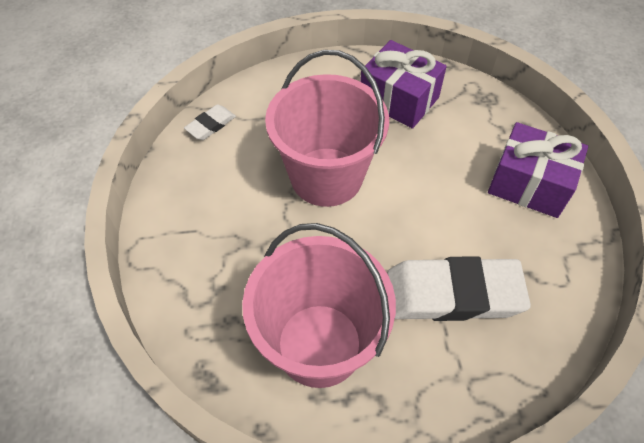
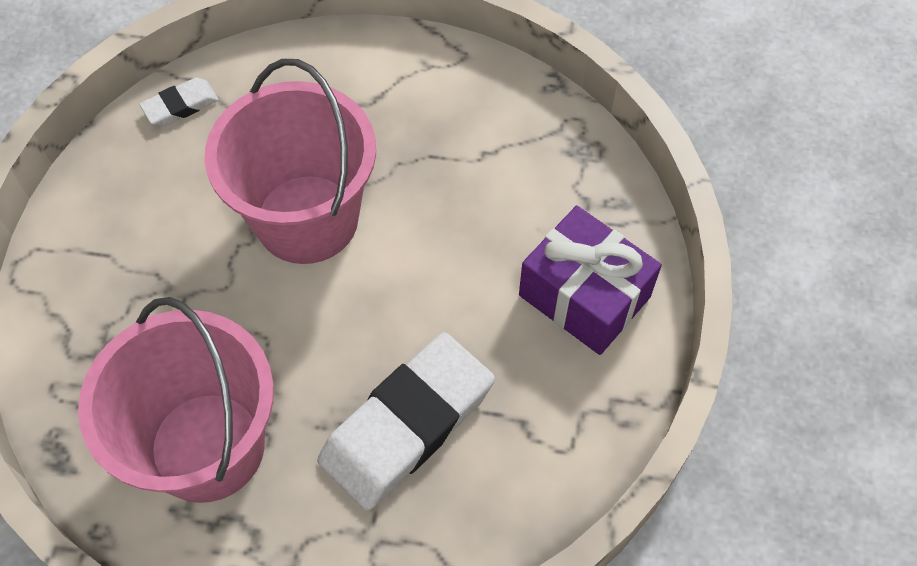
camera: 15 degrees right, 5 degrees up
(398, 99) = (456, 123): purple gift -> none
(453, 293) = (407, 425): white eraser -> white eraser turned 60 degrees counterclockwise

